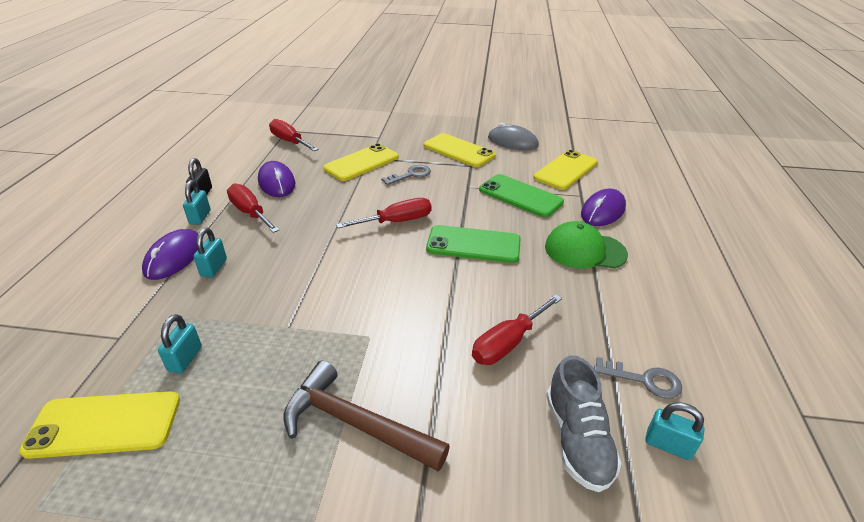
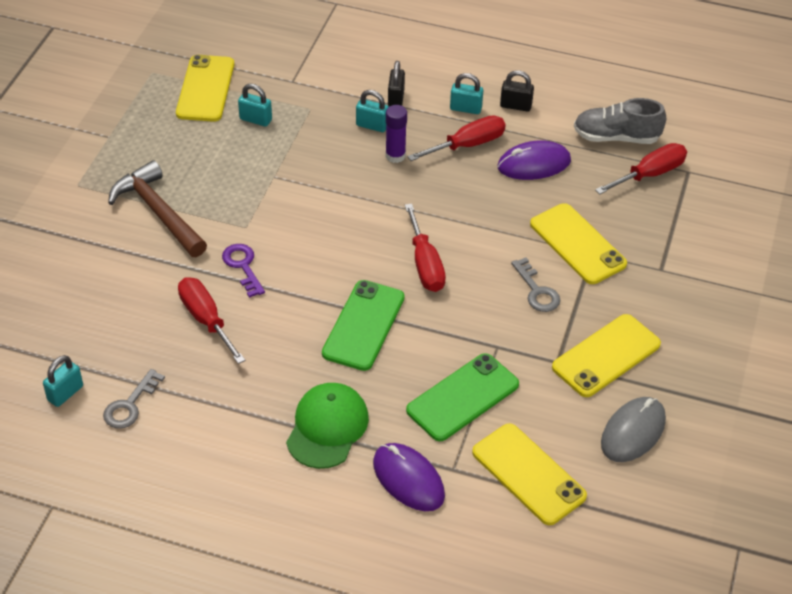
camera: 100 degrees right, 10 degrees up
(174, 257) = (396, 98): purple mouse -> black padlock
(261, 249) = (395, 156): none -> purple glue stick
(355, 423) = (158, 212): brown hammer -> brown hammer turned 75 degrees counterclockwise
(427, 328) = (243, 266): none -> purple key
(577, 439) = (93, 337): grey shoe -> grey shoe (616, 137)

